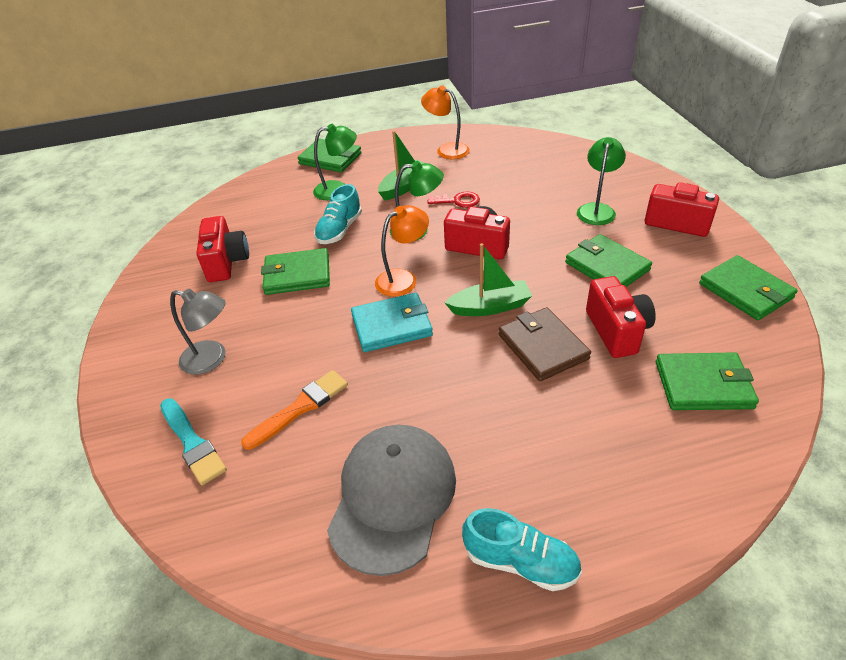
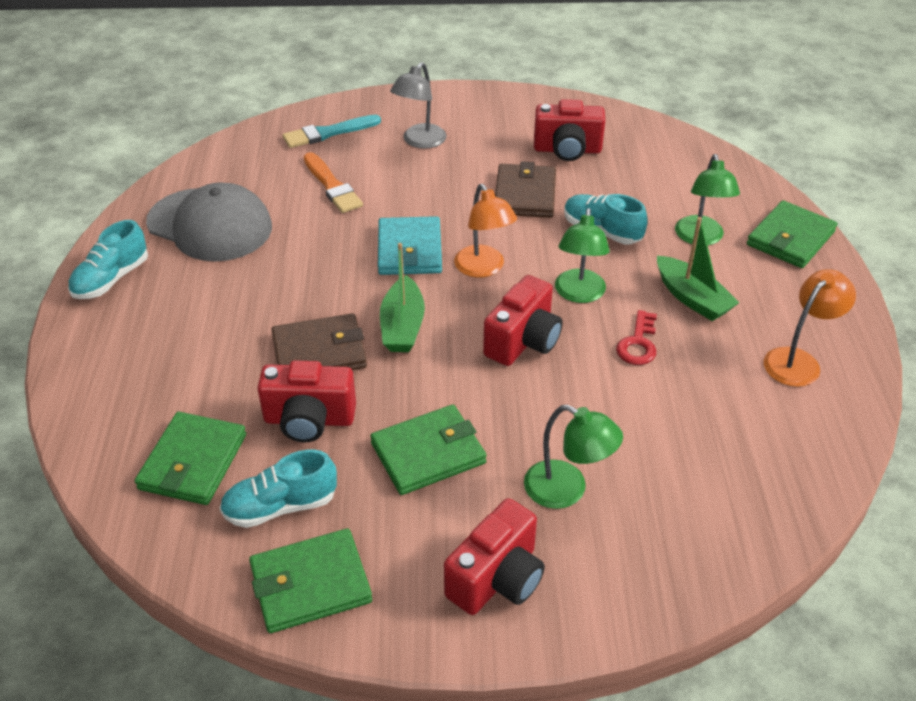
camera: 100 degrees right, 0 degrees up
(297, 275) = (525, 194): green wallet -> brown wallet
(702, 322) = (280, 506): none -> turquoise shoe

